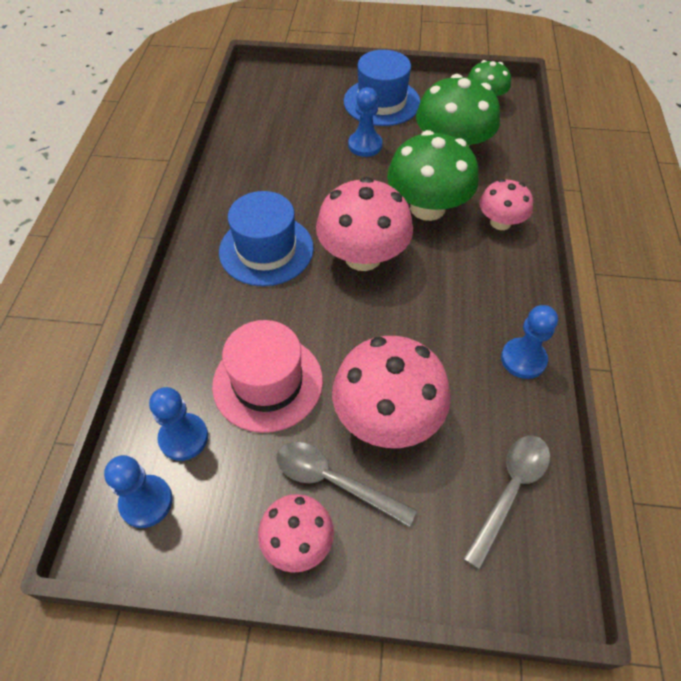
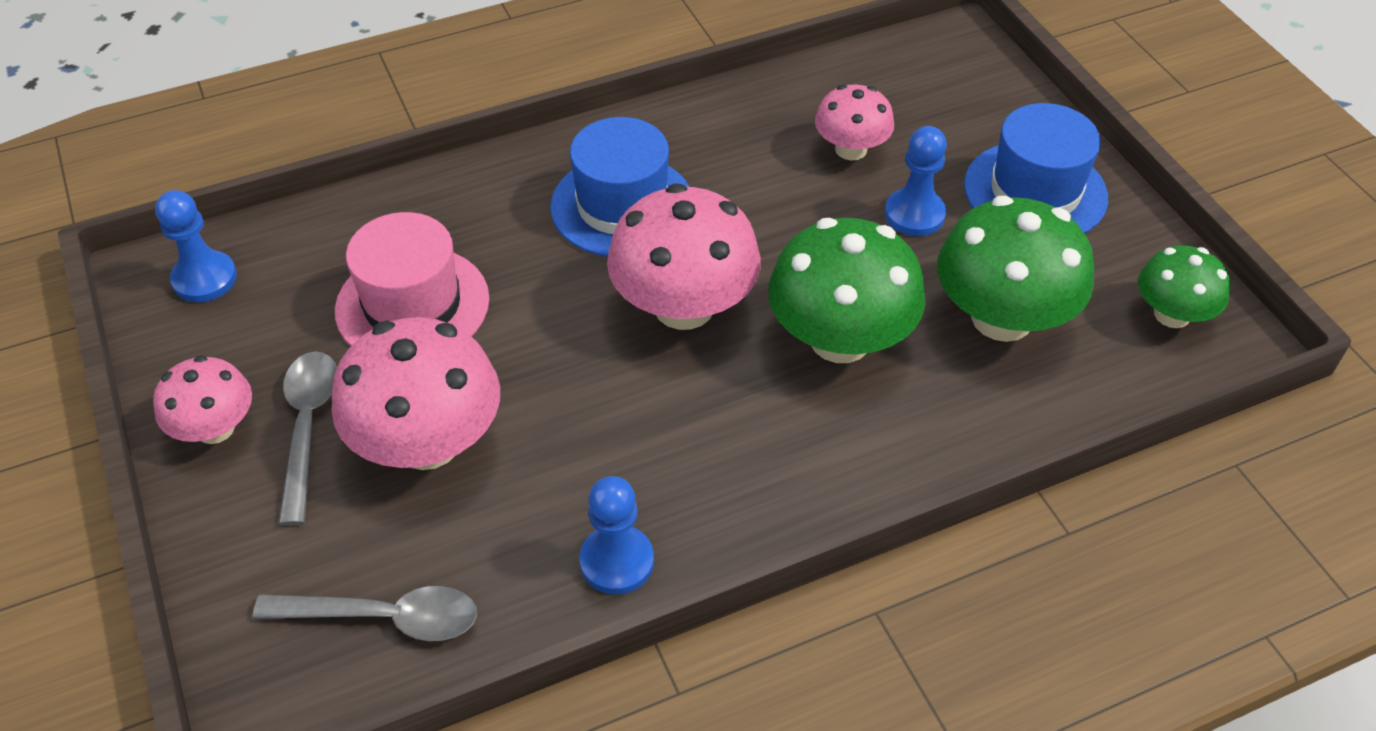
camera: 60 degrees right, 5 degrees down
(183, 438) = (297, 269): blue pawn -> none
(500, 222) = (881, 440): pink mushroom -> pink mushroom (851, 149)

